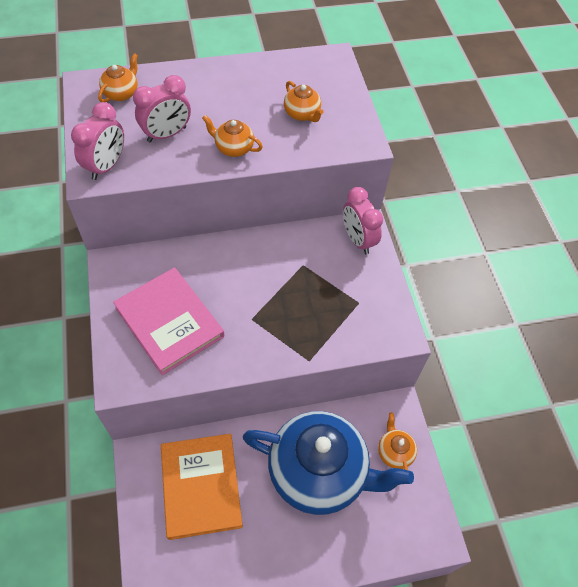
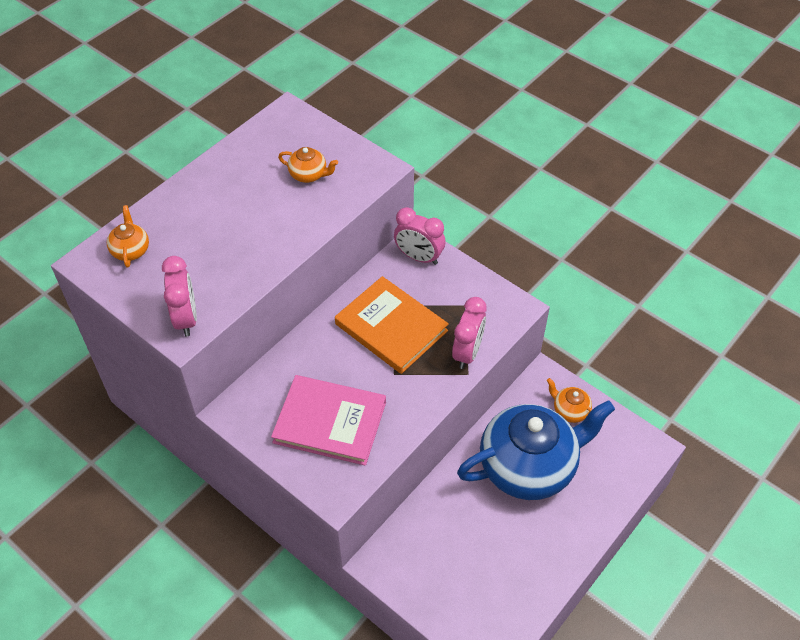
camera: 35 degrees left, 5 degrees down
(167, 134) = (211, 260): pink clock -> pink clock (467, 352)
(201, 486) = (449, 545): orange book -> orange book (391, 327)
(233, 148) = (280, 237): orange teapot -> none

